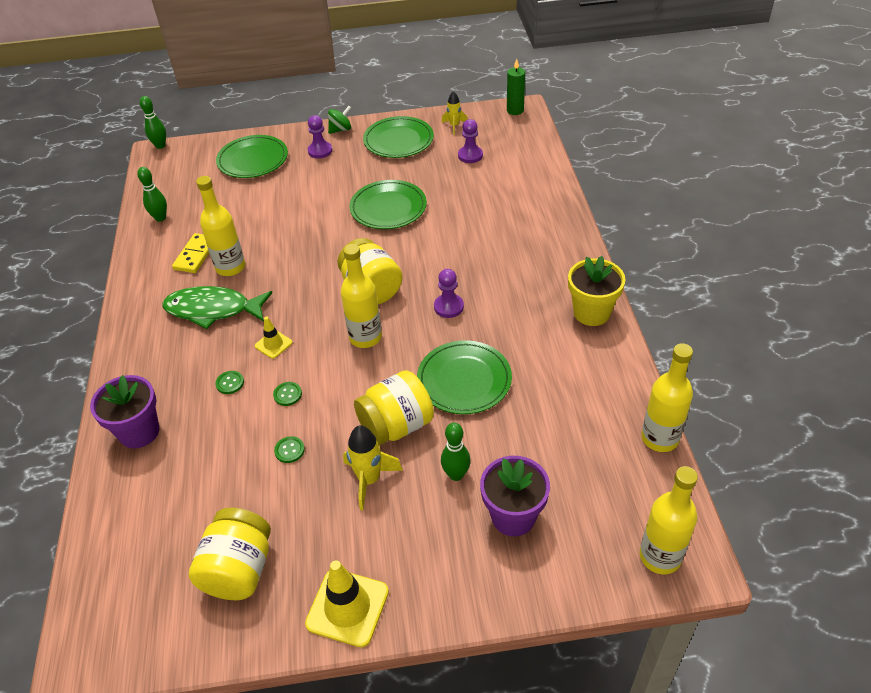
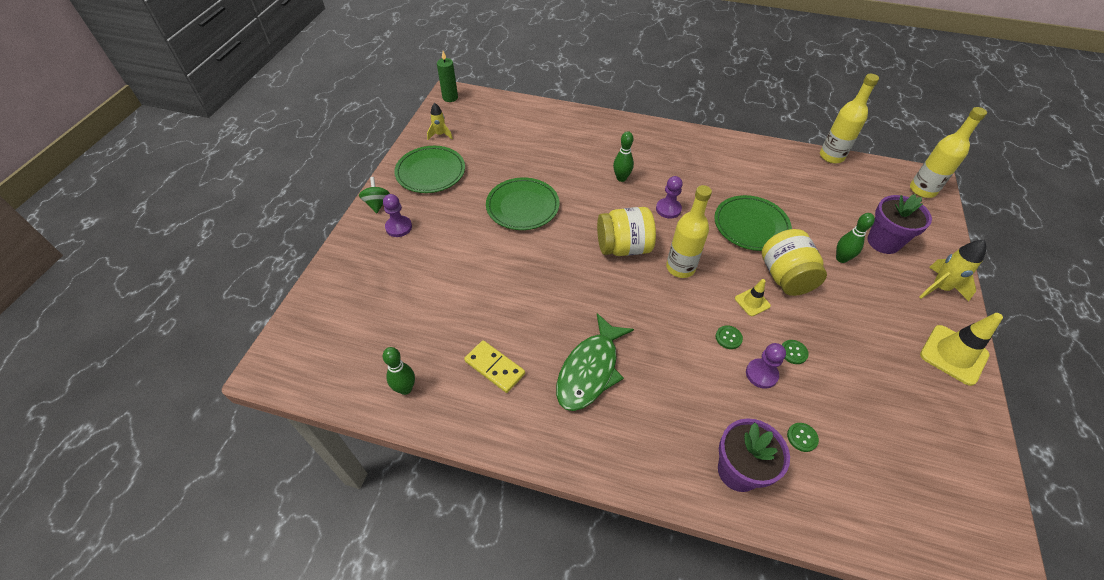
camera: 70 degrees left, 5 degrees up
(160, 146) = (259, 362): green bowling pin -> green bowling pin (621, 178)
(230, 267) = (533, 341): yellow bottle -> none
(230, 383) = (698, 378): green button -> green button (802, 437)
(239, 570) = (914, 419): yellow jar -> none
(253, 160) = (367, 282): green plate -> none
(273, 344) = (661, 333): yellow traffic cone -> yellow traffic cone (752, 302)
(369, 480) = (836, 309): yellow rocket -> yellow rocket (939, 288)
(470, 155) = (489, 139): purple pawn -> purple pawn (761, 374)
(591, 313) = (709, 143): yellow flower pot -> none

